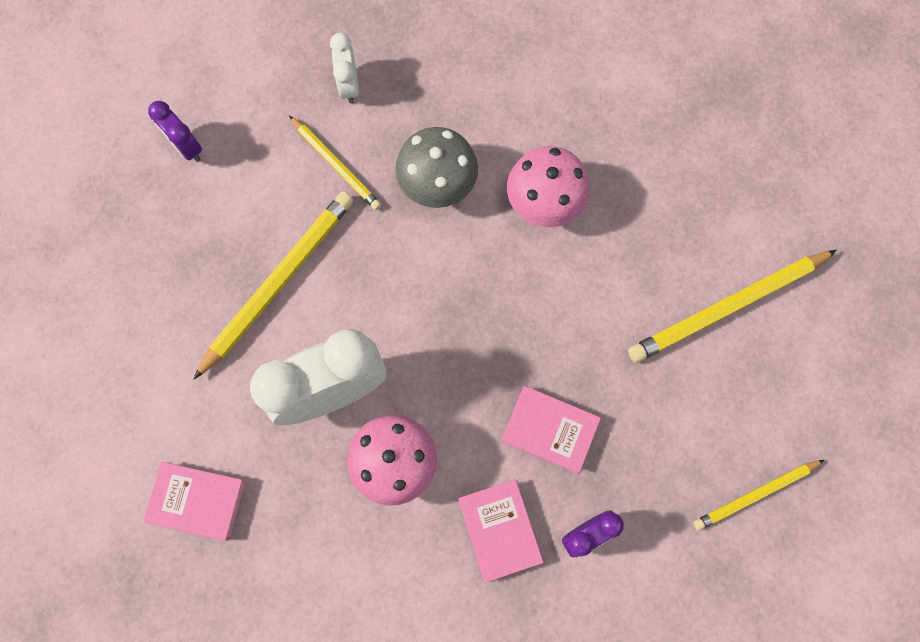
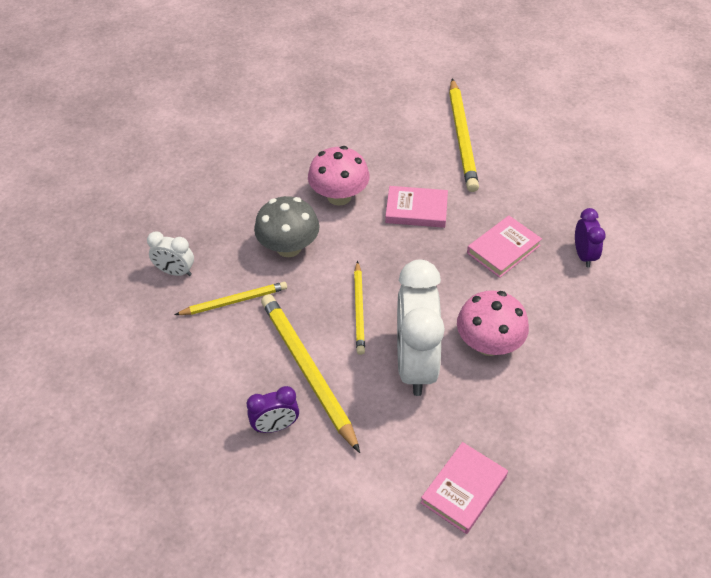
camera: 65 degrees left, 25 degrees down
(187, 147) = (150, 396): purple clock -> purple clock (275, 426)
(499, 530) = (563, 300): pink book -> pink book (416, 210)
(755, 494) = (588, 167): yellow pencil -> yellow pencil (359, 309)

